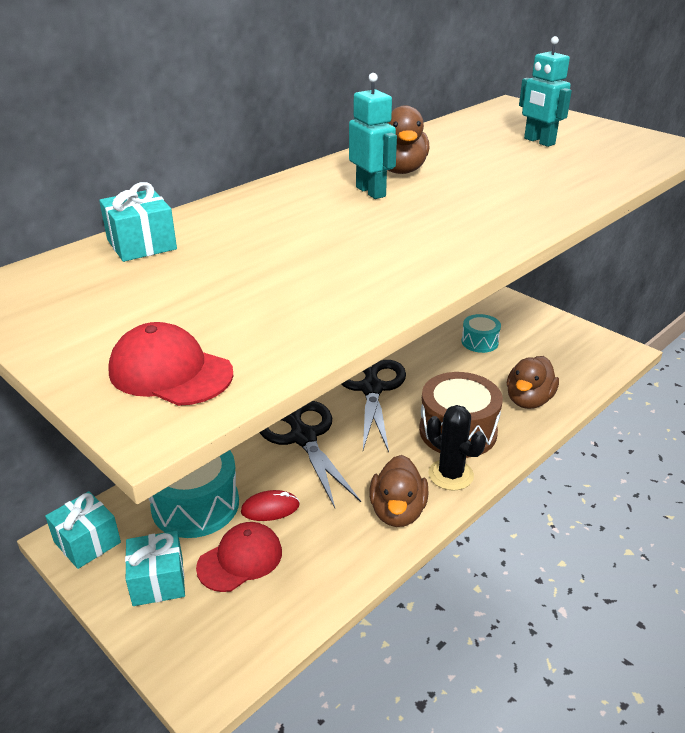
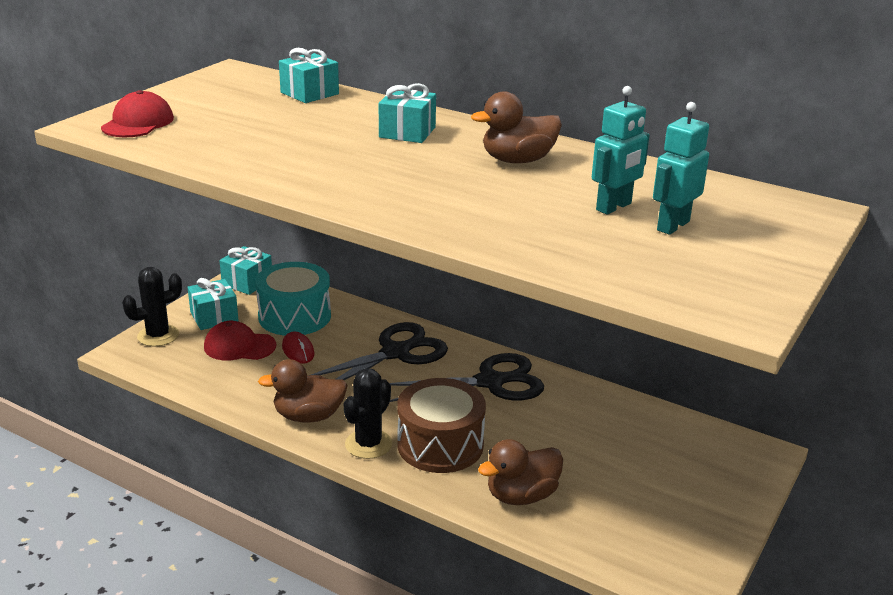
camera: 75 degrees right, 5 degrees down
(177, 645) = (158, 336): none -> black cactus
(240, 559) = (239, 346): red cap -> red cap turned 150 degrees clockwise
(306, 205) = (407, 132): none -> turquoise gift
(371, 192) = (452, 153): turquoise robot -> turquoise robot (614, 207)
(479, 342) = (629, 452): turquoise drum -> none
(528, 400) = (521, 496): brown duck -> brown duck turned 45 degrees counterclockwise

